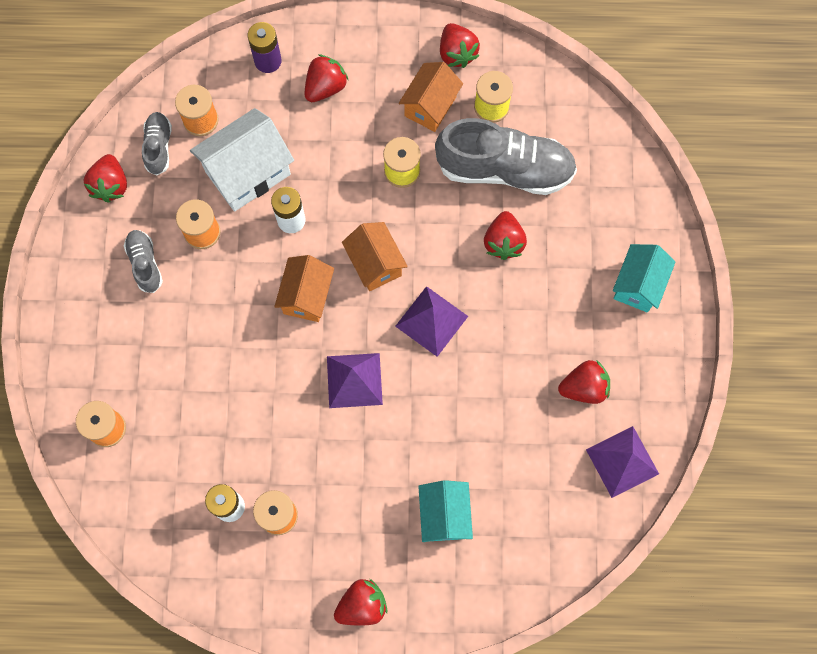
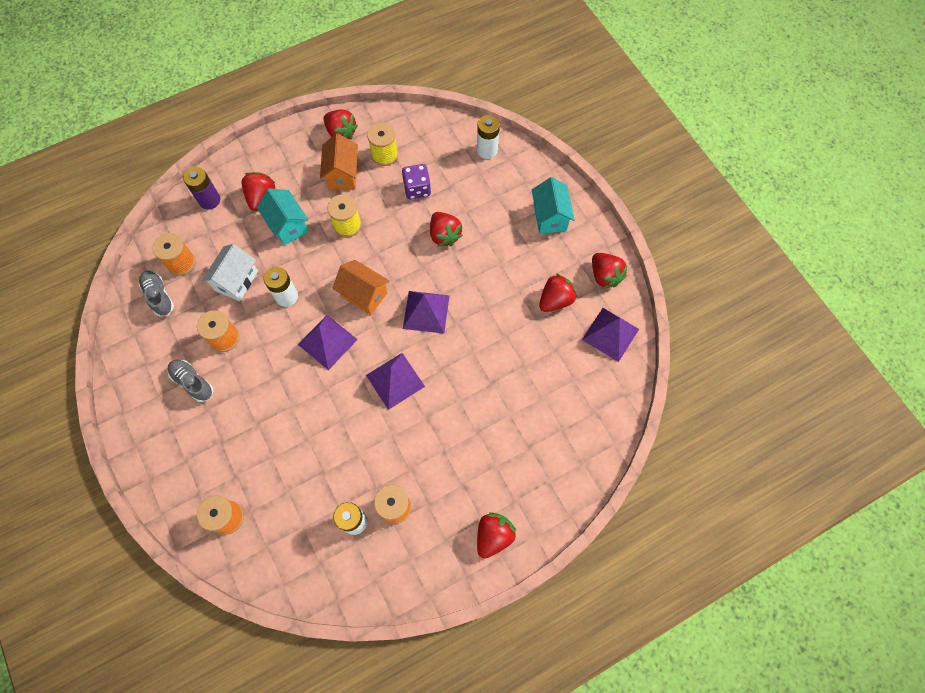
camera: 30 degrees left, 5 degrees down
(110, 185) = (136, 341): red strawberry -> red strawberry (604, 276)
(248, 173) = (236, 281): white house -> white house, size x0.67
(307, 296) = (327, 341): orange house -> purple pyramid
(444, 515) = (513, 438): turquoise house -> turquoise house (288, 225)
(504, 169) = (417, 189): grey shoe -> purple dice
(614, 163) = (487, 150): none -> white battery

